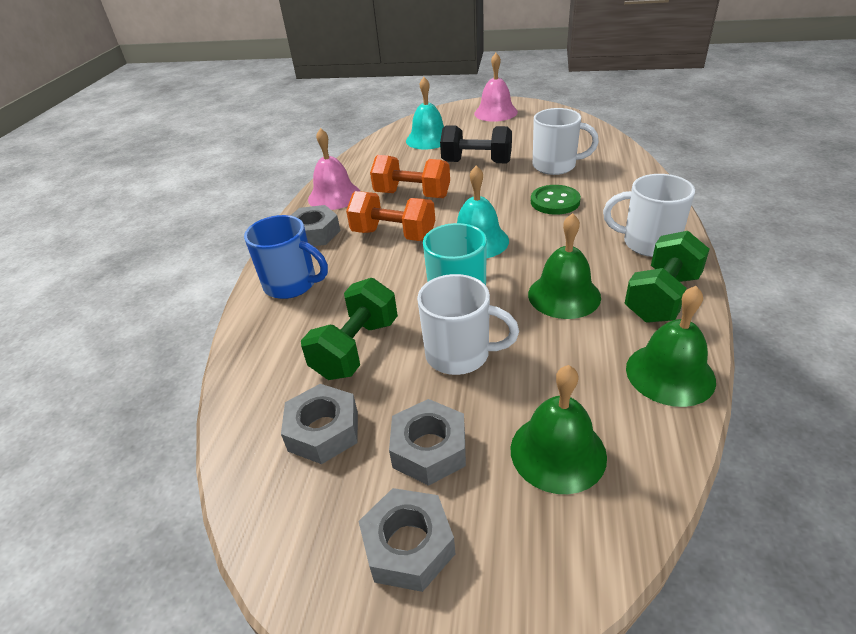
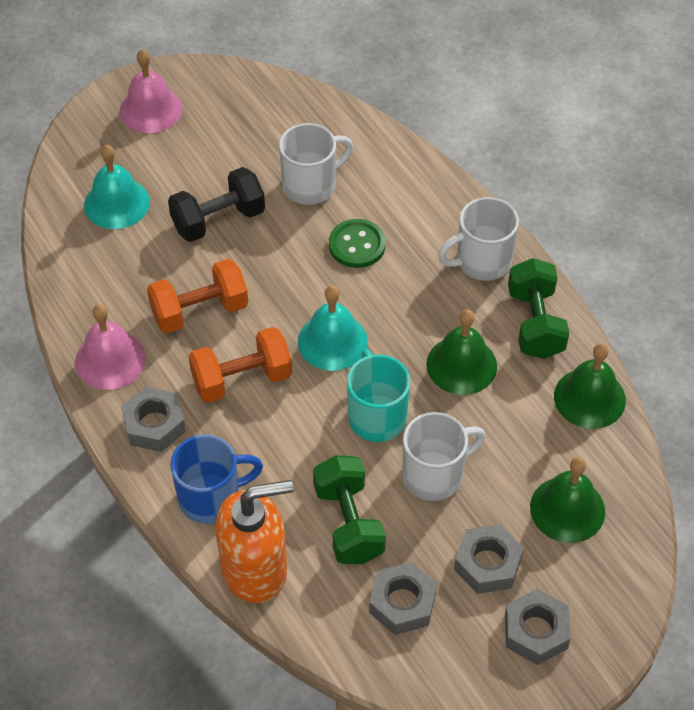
camera: 45 degrees left, 15 degrees up
(259, 339) = (255, 569): none -> orange soap dispenser

